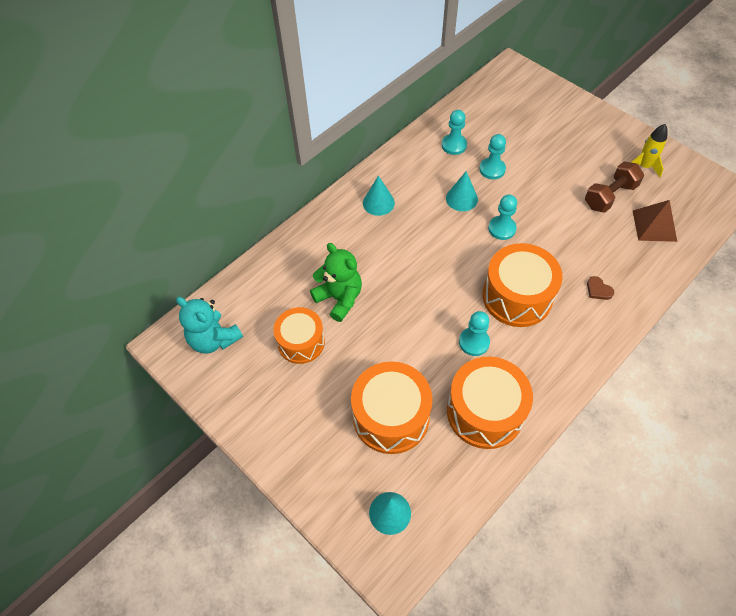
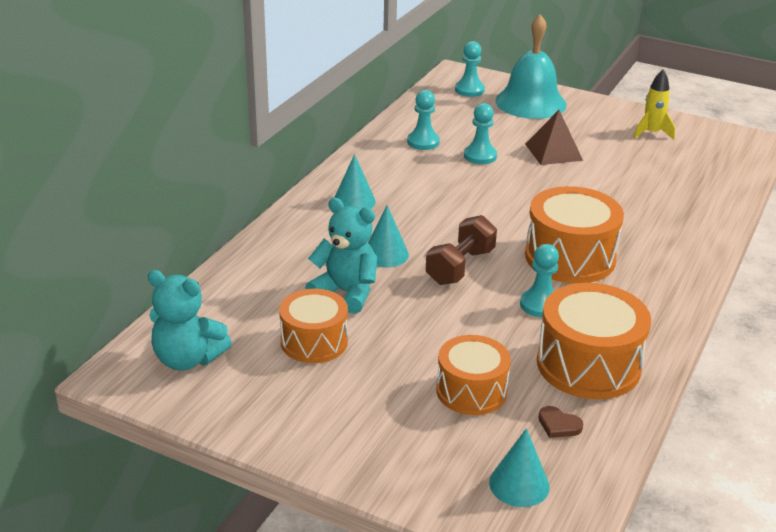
camera: 20 degrees left, 25 degrees down
(339, 298) = (346, 293): green teddy bear -> turquoise teddy bear
(391, 416) = (471, 391): orange drum -> orange drum, size x0.66
(461, 198) = (456, 184): turquoise cone -> turquoise cone (385, 254)
(502, 228) = (519, 203): turquoise pawn -> turquoise pawn (469, 90)
(557, 112) = (530, 102): none -> turquoise bell
(598, 290) = (661, 238): brown heart -> brown heart (558, 425)
(610, 196) = (628, 161): brown dumbbell -> brown dumbbell (460, 267)
(654, 225) = (691, 177): brown pyramid -> brown pyramid (553, 152)

